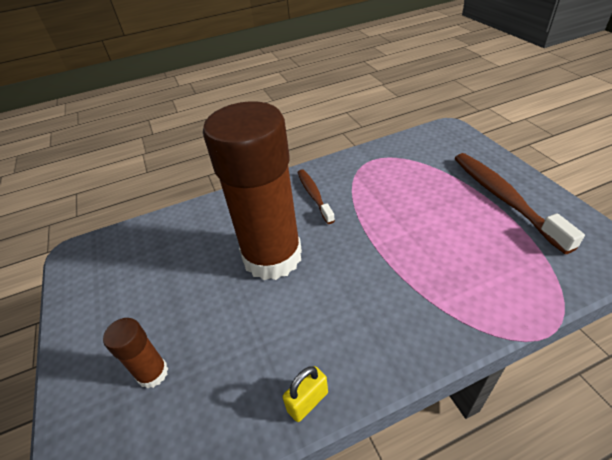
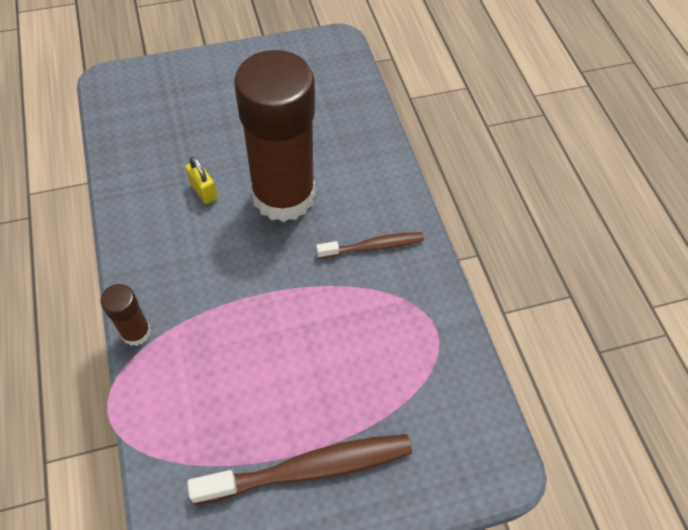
camera: 90 degrees right, 15 degrees up
(153, 373) = (185, 110): brown glue stick -> brown glue stick (136, 332)
(307, 401) = (123, 206): yellow padlock -> yellow padlock (203, 191)

